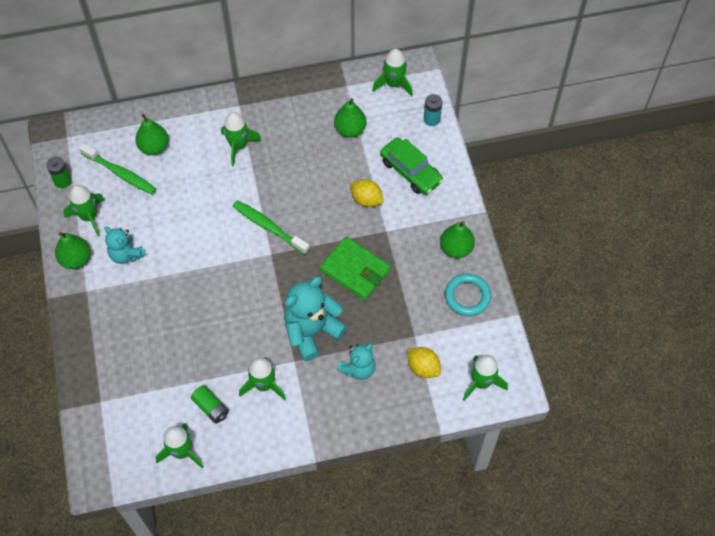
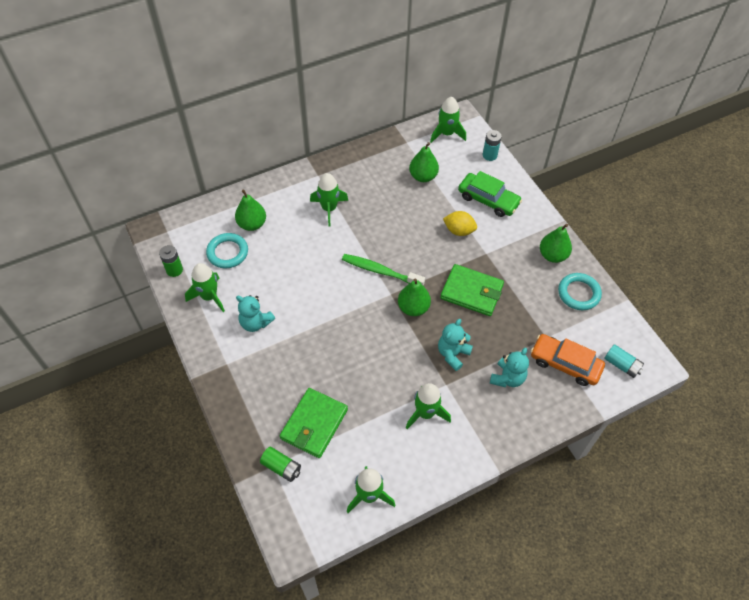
camera: 15 degrees left, 5 degrees down
(76, 259) = (208, 337): green pear -> green pear (413, 308)
(120, 173) = (227, 252): green toothbrush -> turquoise ring
(152, 370) = (314, 424): none -> green wallet
(211, 407) = (383, 446): green battery -> green battery (281, 467)
(312, 331) = (452, 354): turquoise teddy bear -> turquoise teddy bear, size x0.61
(423, 367) = (565, 364): yellow lemon -> orange car
(481, 382) = (621, 365): green rocket -> turquoise battery

